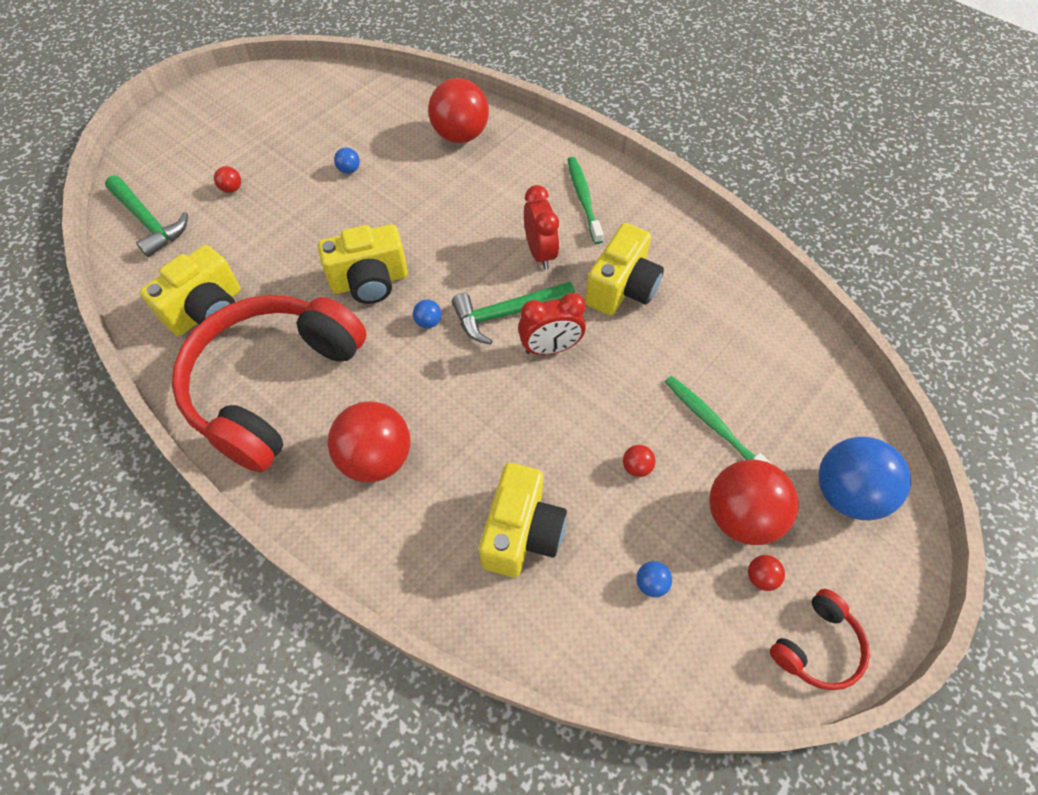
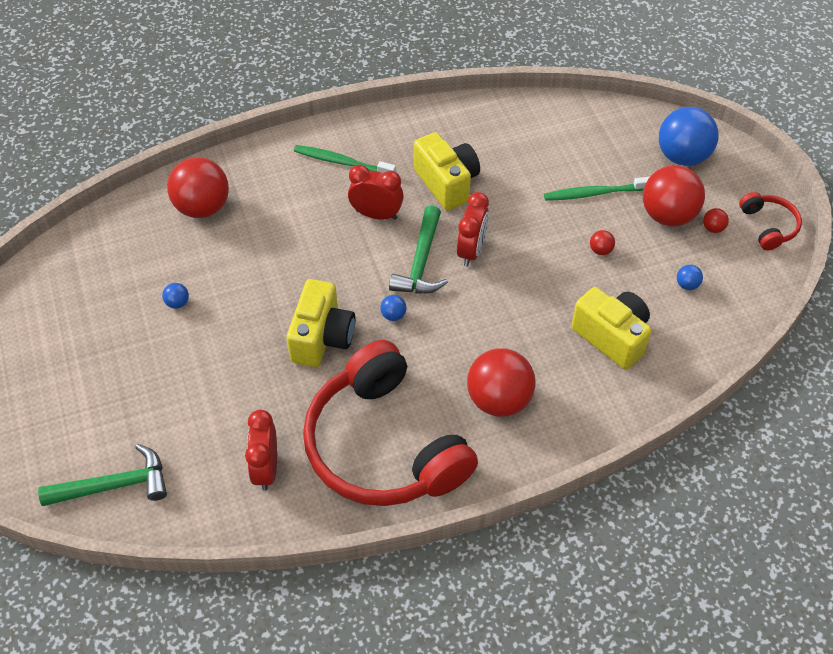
camera: 60 degrees left, 5 degrees down
(207, 310) = (266, 469): yellow camera -> red clock
(232, 189) = (125, 402): red ball -> none

